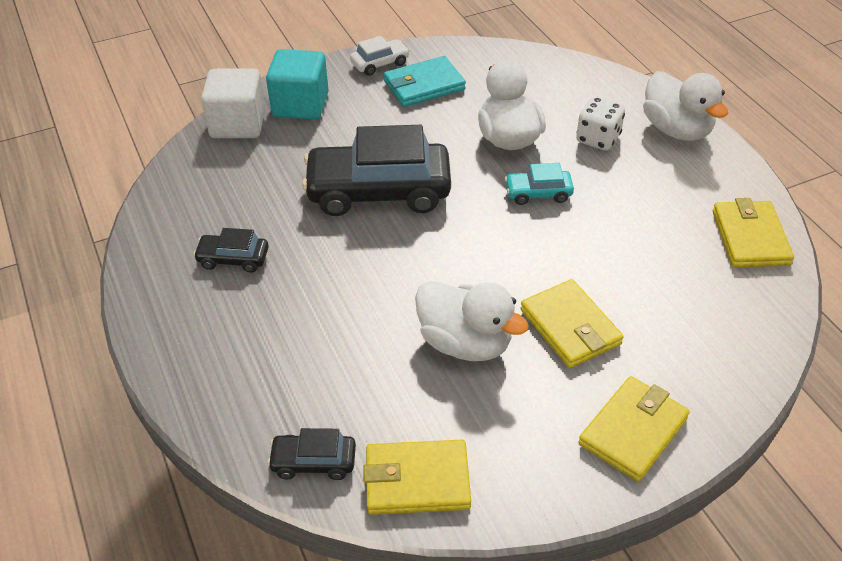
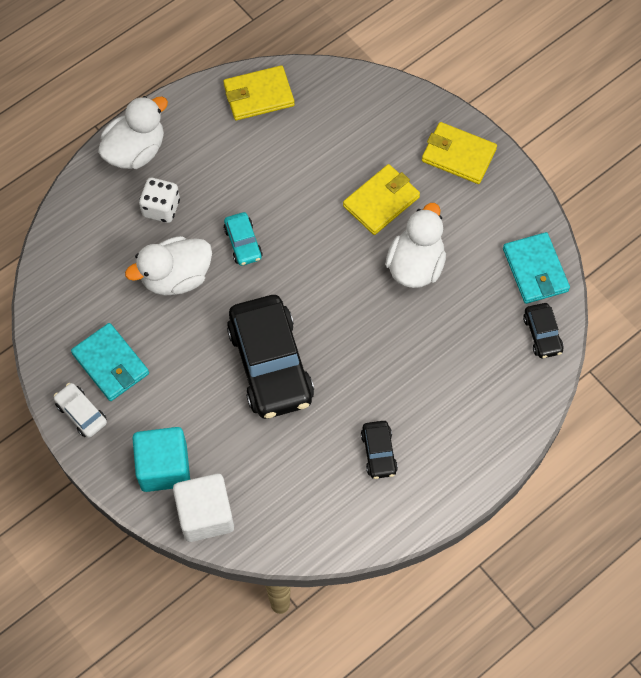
camera: 105 degrees left, 20 degrees up
(417, 480) = (535, 270): yellow wallet -> turquoise wallet

